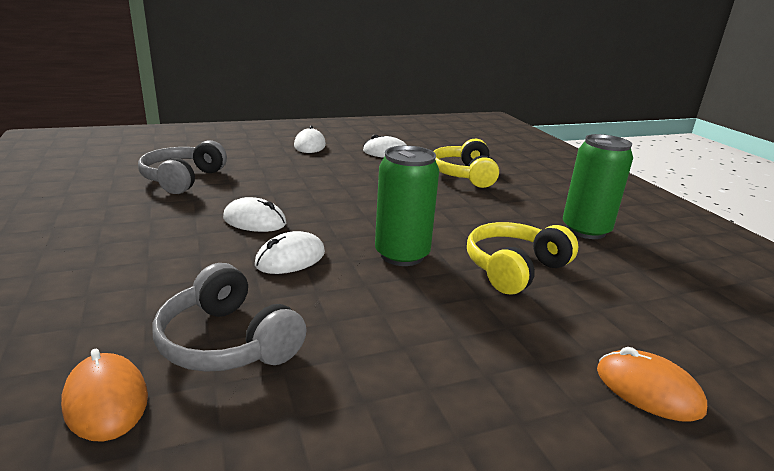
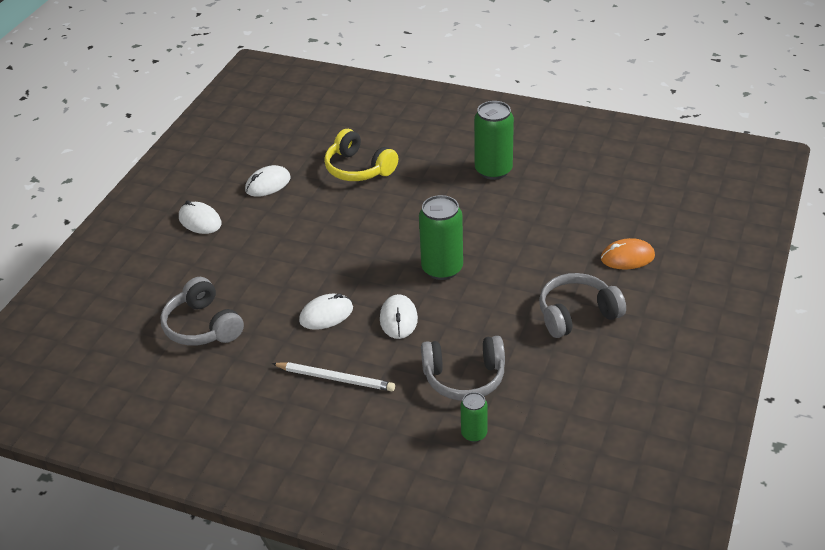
camera: 45 degrees left, 15 degrees up
(106, 400) = (474, 434): orange mouse -> green can
(157, 256) = (335, 378): none -> white pencil
(466, 392) = (577, 314): none -> grey headphones
(514, 269) = (502, 232): yellow headphones -> none

